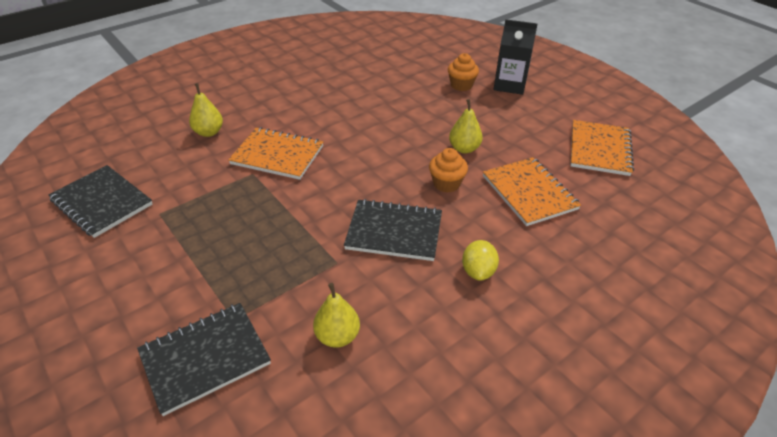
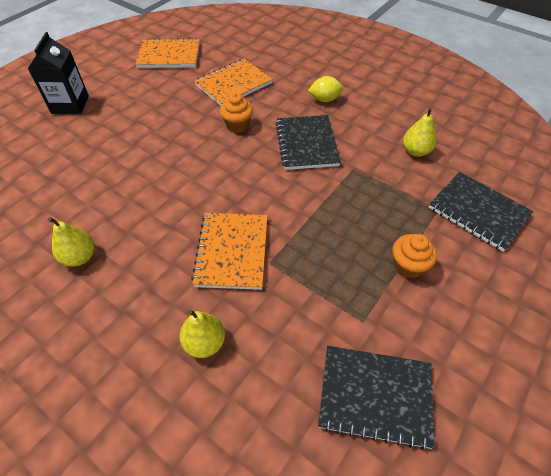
camera: 105 degrees left, 10 degrees up
(102, 202) = (375, 396): black notebook -> black notebook turned 75 degrees clockwise
(461, 85) = (71, 136): orange cupcake -> orange cupcake (408, 266)
(464, 149) = (185, 121): yellow pear -> yellow pear (80, 257)

